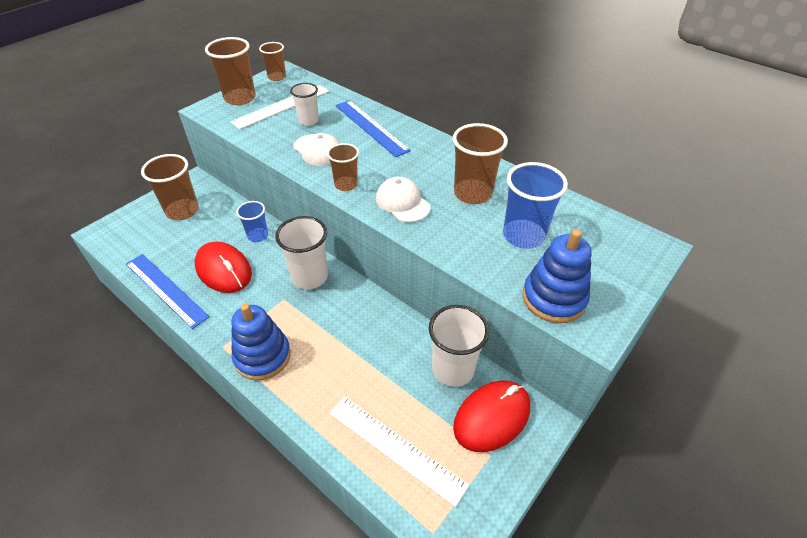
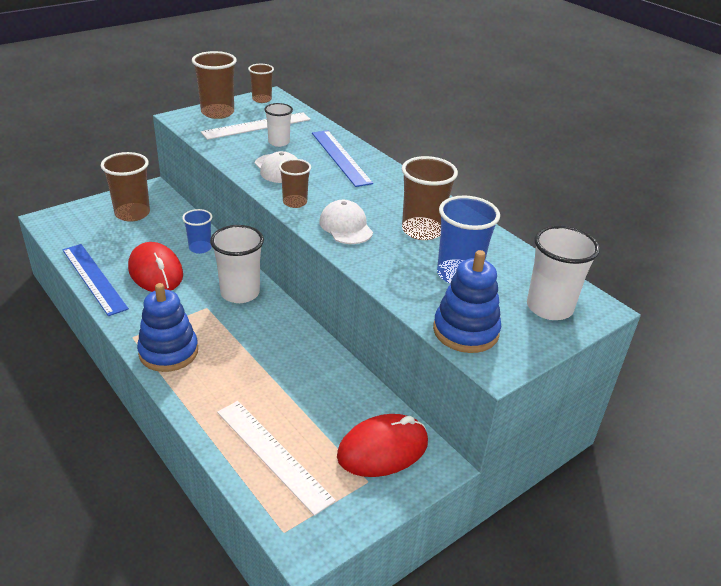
camera: 10 degrees right, 10 degrees down
(453, 369) = (358, 400): white cup -> white cup (549, 307)

